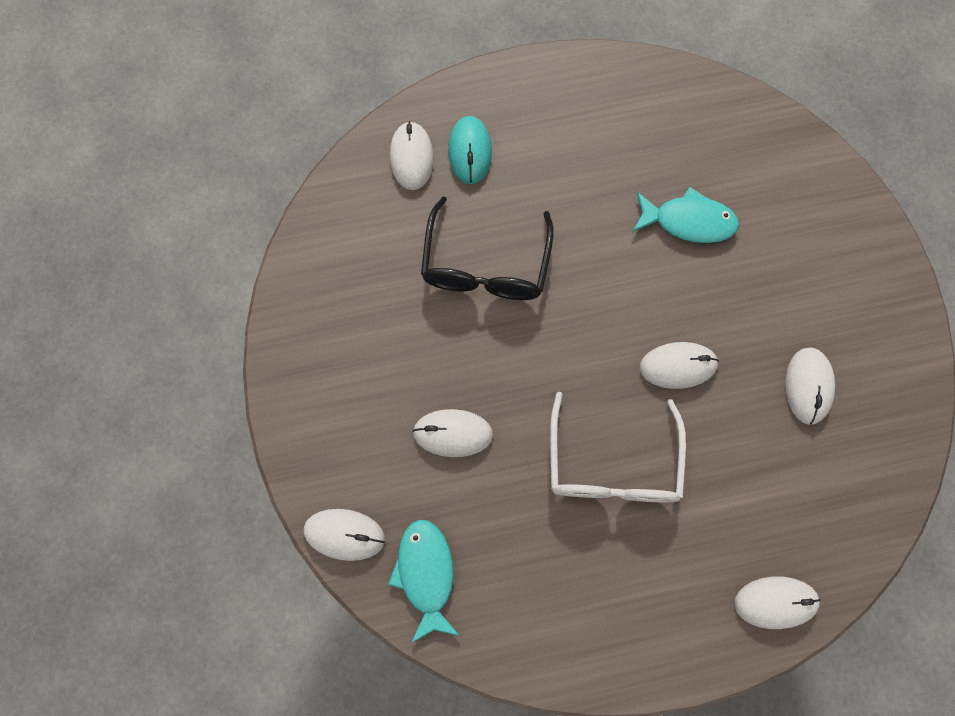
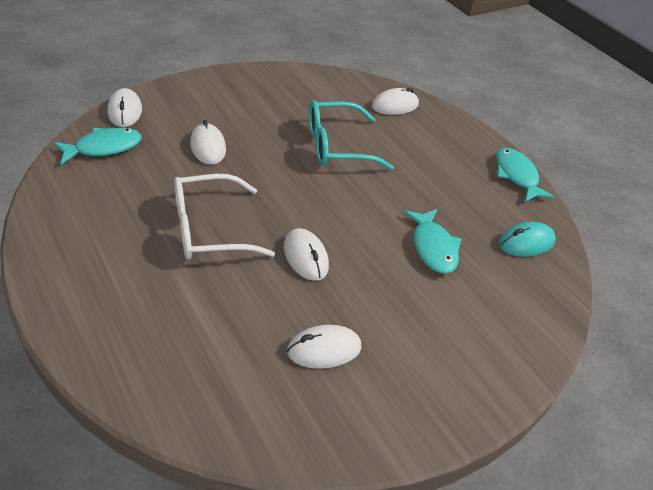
camera: 65 degrees right, 30 degrees down
(470, 151) = (415, 129): turquoise mouse -> turquoise mouse (526, 243)
(485, 264) = (338, 146): black glasses -> turquoise glasses
(587, 71) = (517, 176): none -> turquoise fish
(775, 602) = (111, 351): white mouse -> none

